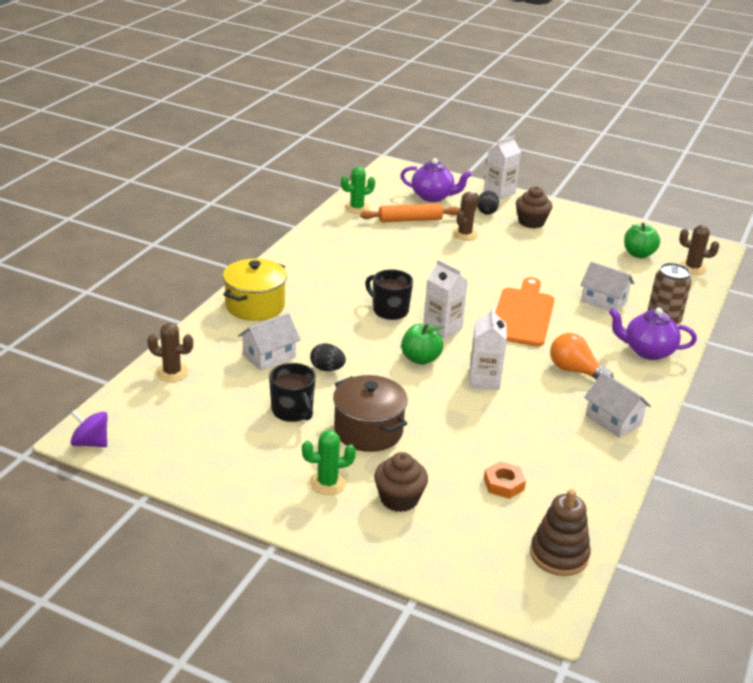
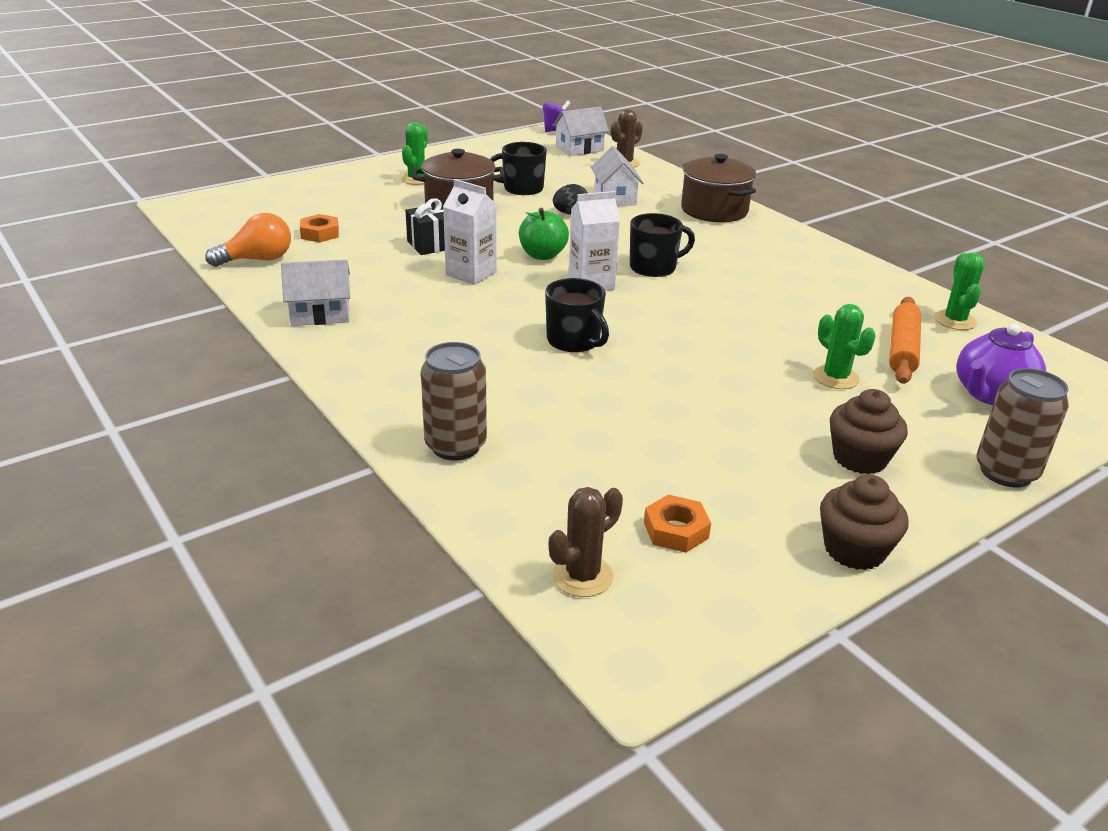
camera: 120 degrees right, 0 degrees up
(255, 306) = (714, 210): yellow pot -> brown pot
(399, 499) = (364, 195): brown cupcake -> brown cupcake (854, 549)
(460, 416) = (430, 245): none -> black gift
(465, 234) = (835, 377): brown cactus -> green cactus
(486, 212) = (916, 427): black egg -> none
(499, 192) = (1006, 472): white carton -> brown can
(523, 315) = (574, 340): orange cutting board -> black mug
(559, 555) = (218, 227): brown stacking toy -> none
(575, 371) = (426, 328): orange light bulb -> orange light bulb (257, 260)
(603, 301) = (553, 417): white house -> white house (579, 149)
(638, 254) = (676, 530): green apple -> orange nut
(647, 351) = (404, 395): purple teapot -> none

